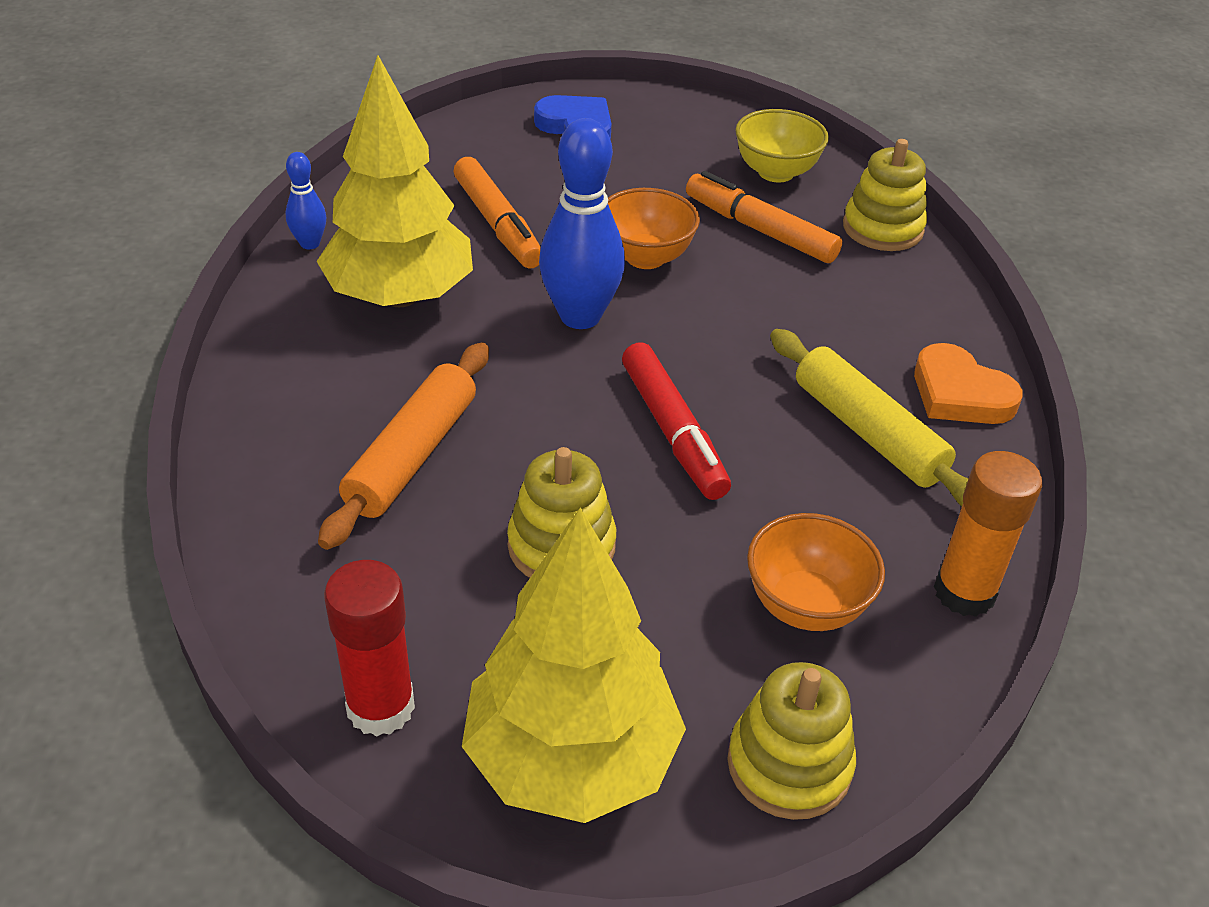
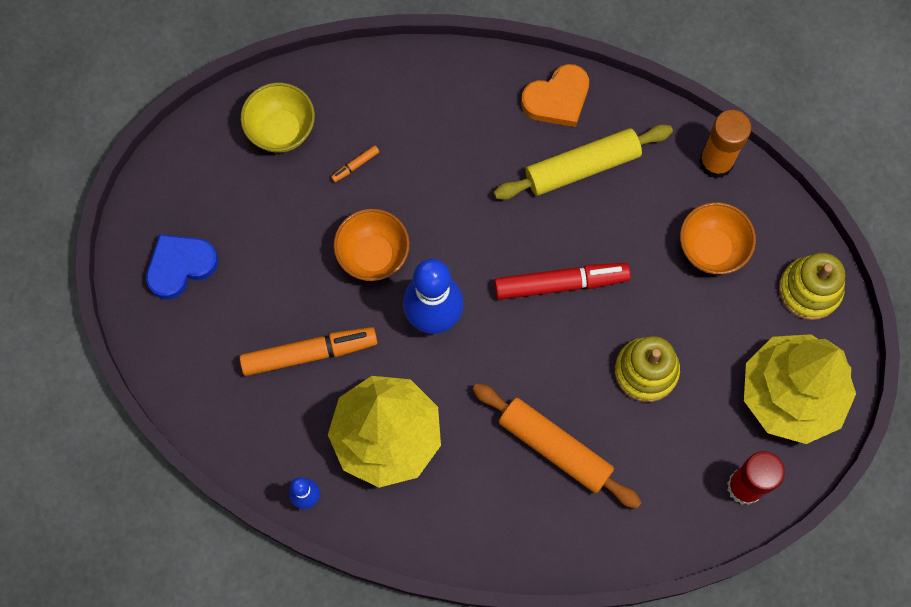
camera: 75 degrees left, 30 degrees up
(760, 229) = (355, 165): orange marker -> orange marker, size x0.42
(882, 228) = (371, 79): yellow stacking toy -> none

